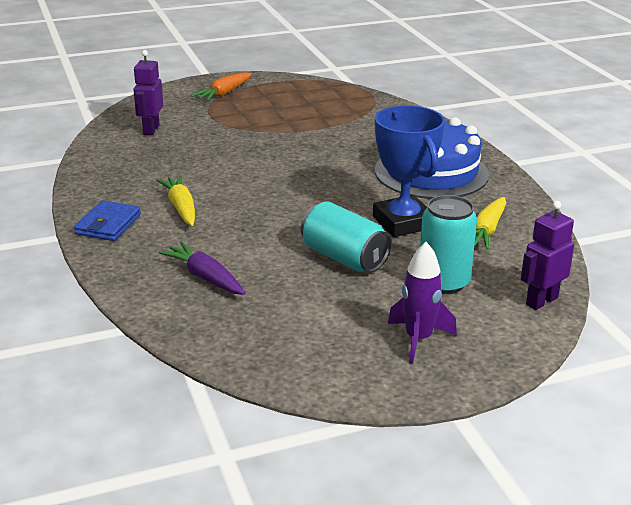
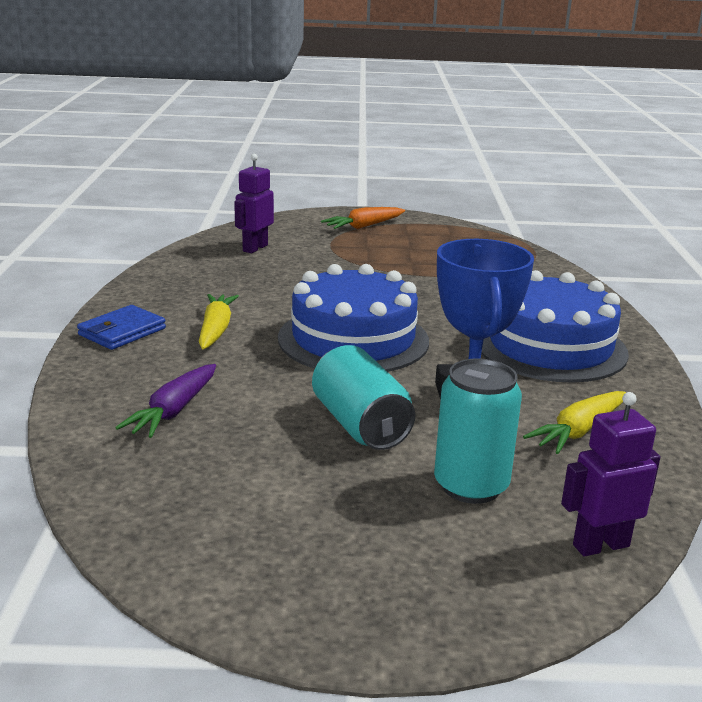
camera: 20 degrees right, 5 degrees down
(205, 277) = (173, 411): purple carrot -> purple carrot turned 135 degrees counterclockwise
(290, 194) = (353, 339): none -> blue cake
(418, 339) = (379, 556): purple rocket -> none

